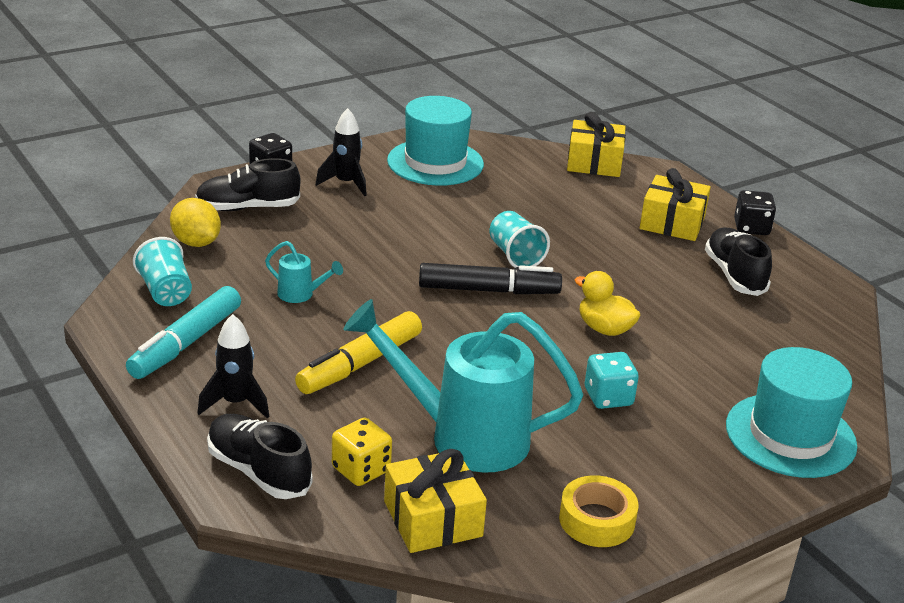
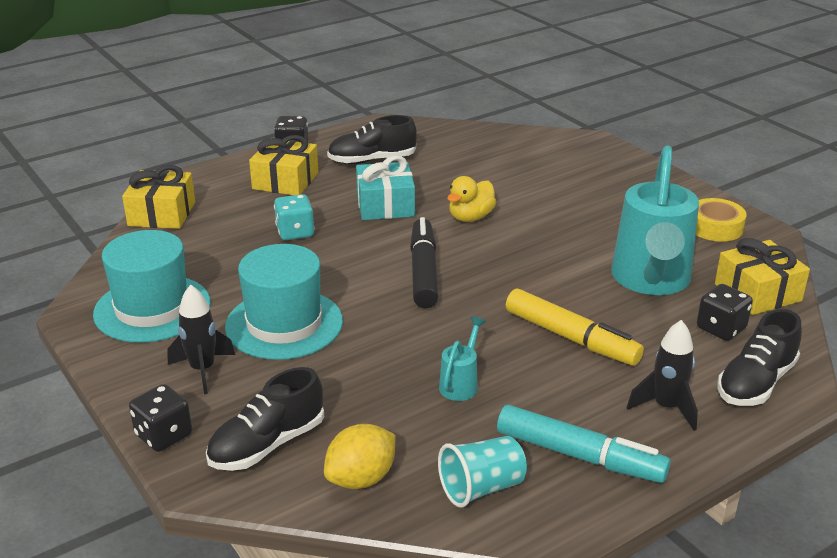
camera: 90 degrees left, 0 degrees up
(248, 208) = (267, 444): black shoe -> black shoe turned 60 degrees clockwise
(361, 470) = (721, 328): yellow dice -> black dice
(515, 256) = (357, 258): turquoise cup -> none
(608, 397) = (567, 219): turquoise dice -> turquoise dice (295, 232)
(626, 277) = (385, 205): none -> turquoise gift
(790, 435) = (581, 156): turquoise hat -> turquoise hat (284, 324)

